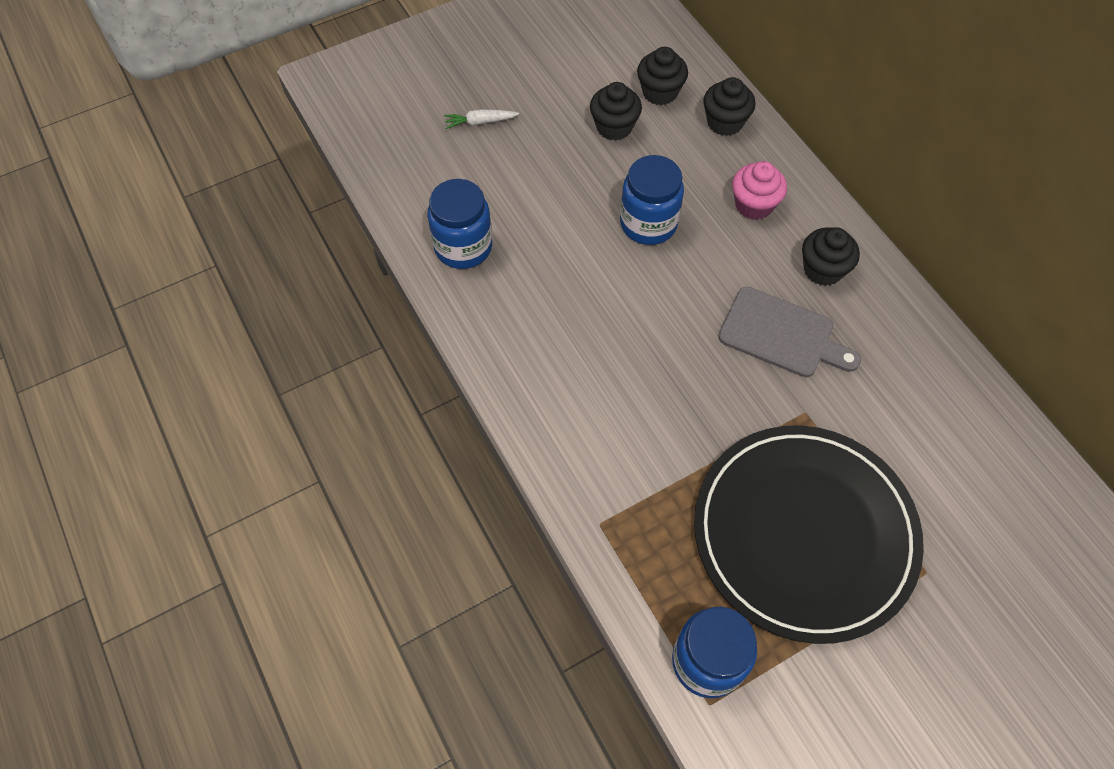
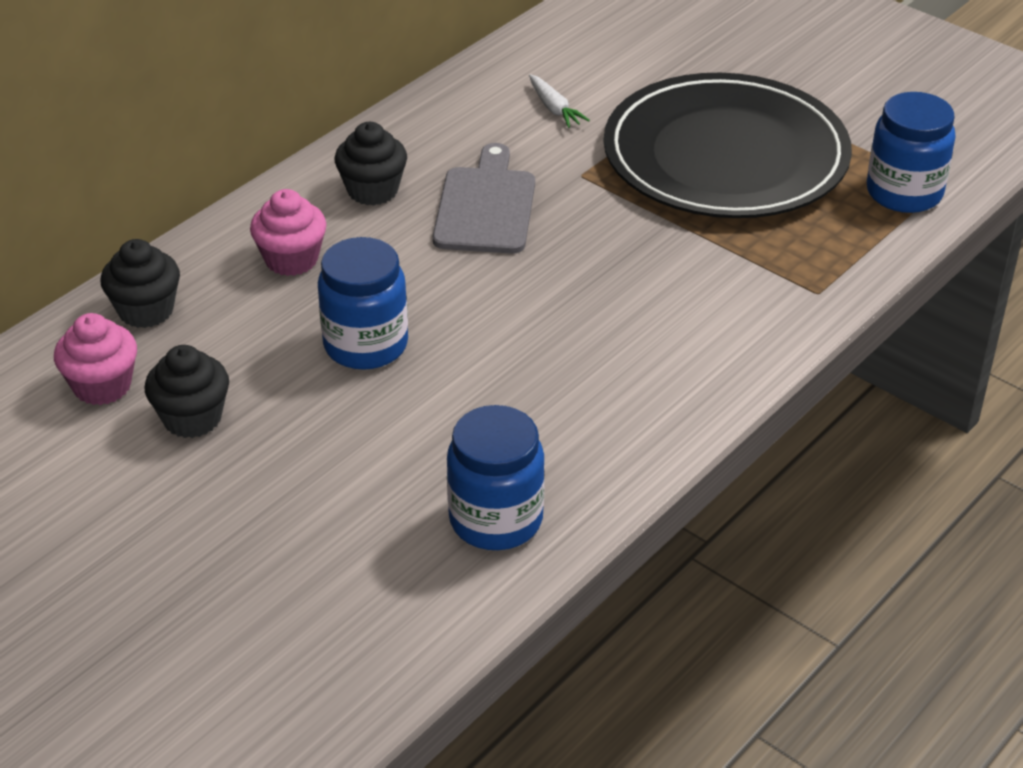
camera: 110 degrees left, 20 degrees down
(480, 122) = (234, 575): white carrot -> white carrot (554, 108)
(660, 92) = (102, 386): black cupcake -> pink cupcake

